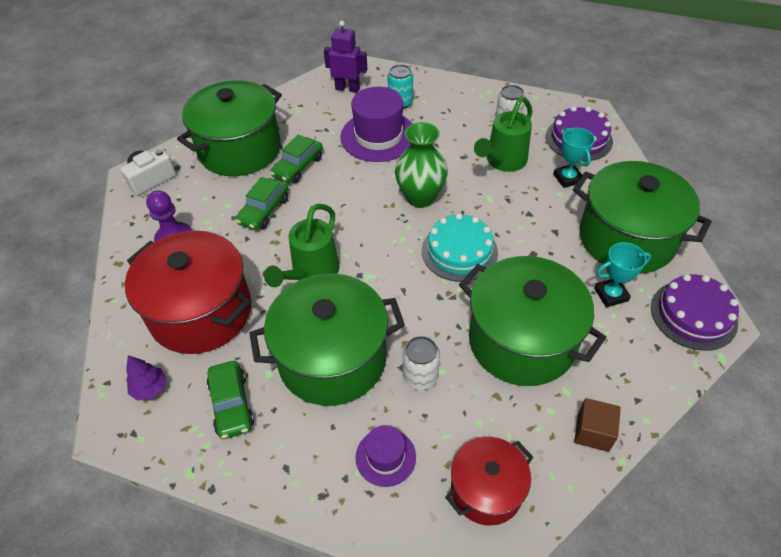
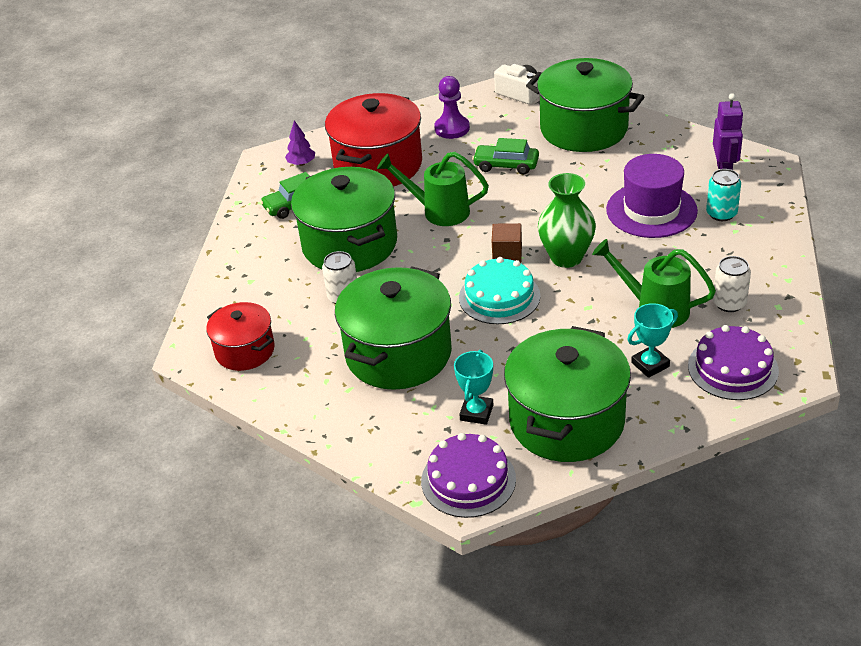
camera: 80 degrees right, 10 degrees down
(298, 167) = (576, 169): green car -> none
(385, 457) = (265, 292): purple hat -> none
(593, 432) = (309, 410): brown cube -> brown cube (507, 254)
(611, 295) = (476, 412): turquoise trophy -> turquoise trophy turned 45 degrees clockwise

